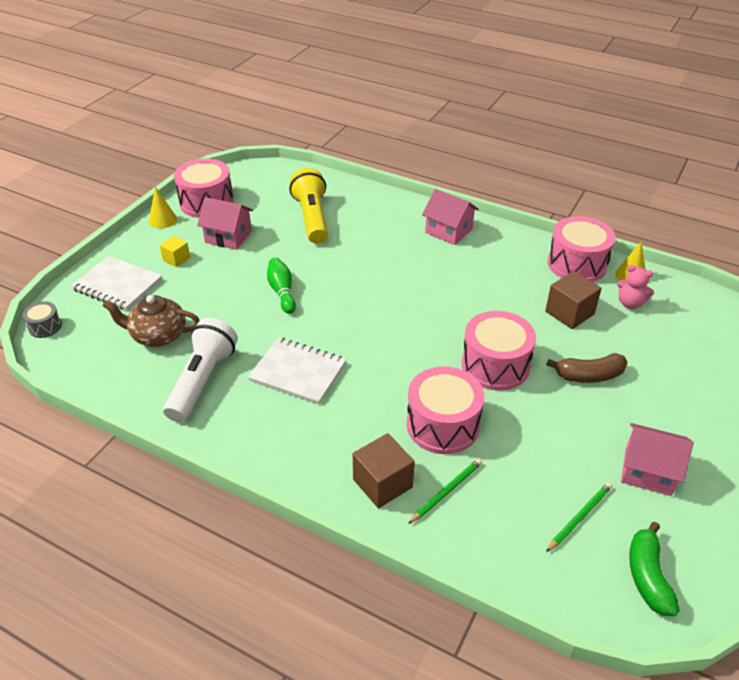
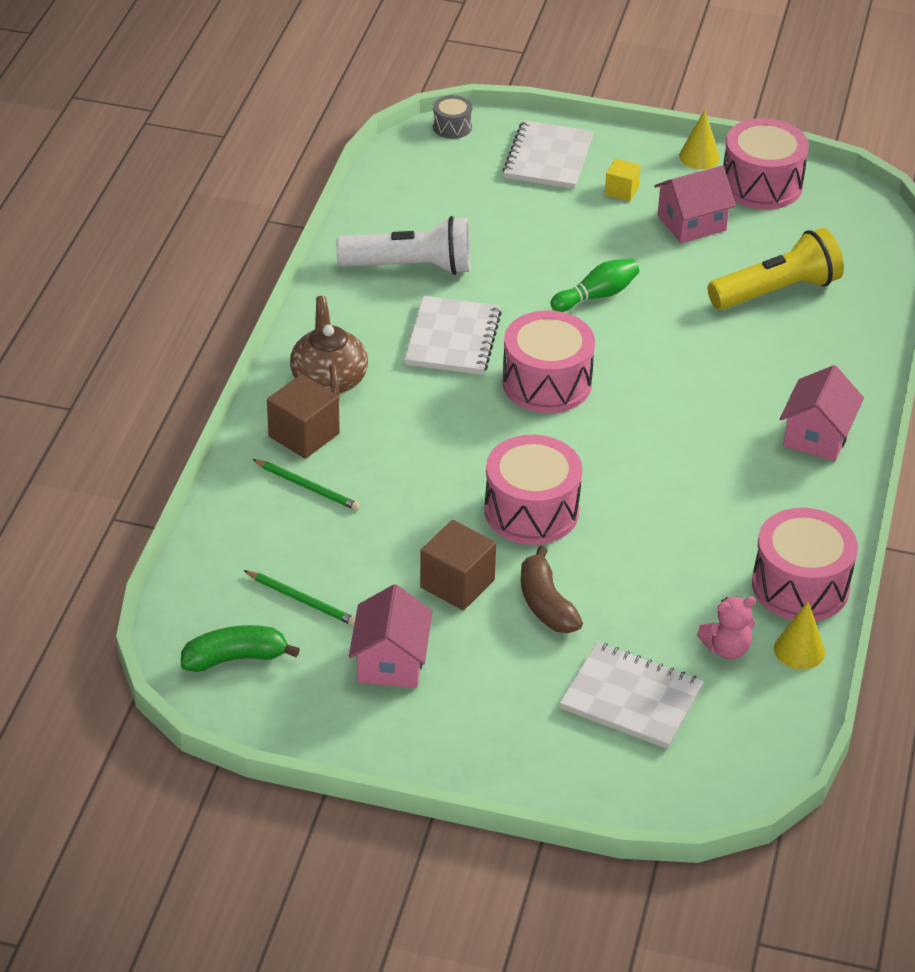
camera: 75 degrees right, 0 degrees up
(158, 335) = (471, 214): brown teapot -> brown teapot (329, 379)
(228, 237) = (691, 223): pink house -> pink house turned 60 degrees clockwise
(443, 425) = (408, 473): pink drum -> pink drum (547, 383)
(569, 313) = (674, 581): brown cube -> brown cube (457, 583)
(630, 303) = (726, 648): pink teddy bear -> pink teddy bear turned 120 degrees counterclockwise
(676, 353) = (631, 698): none -> white notebook

